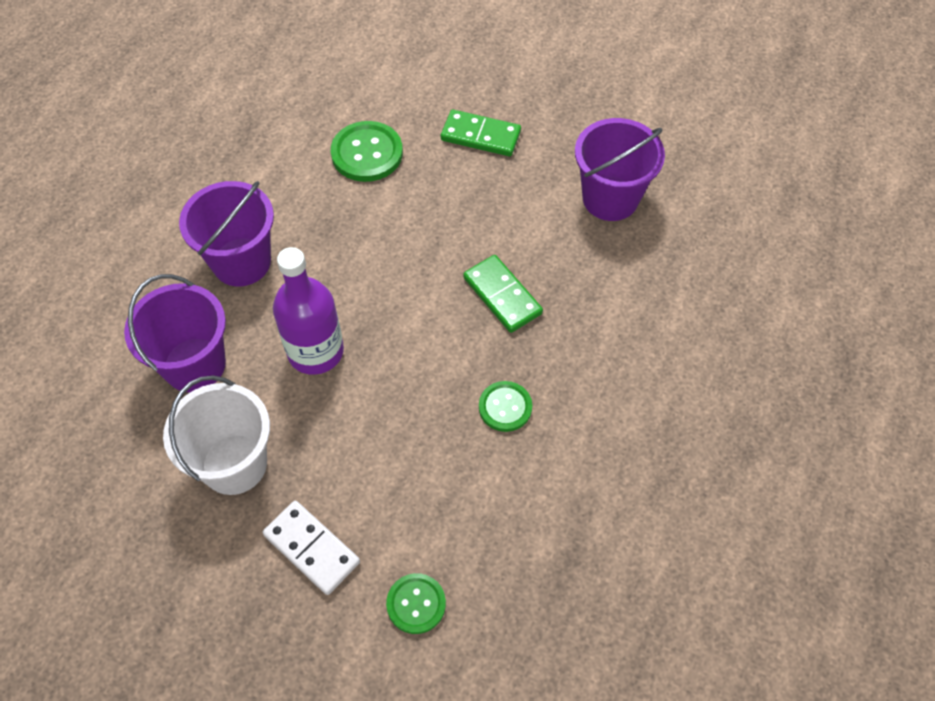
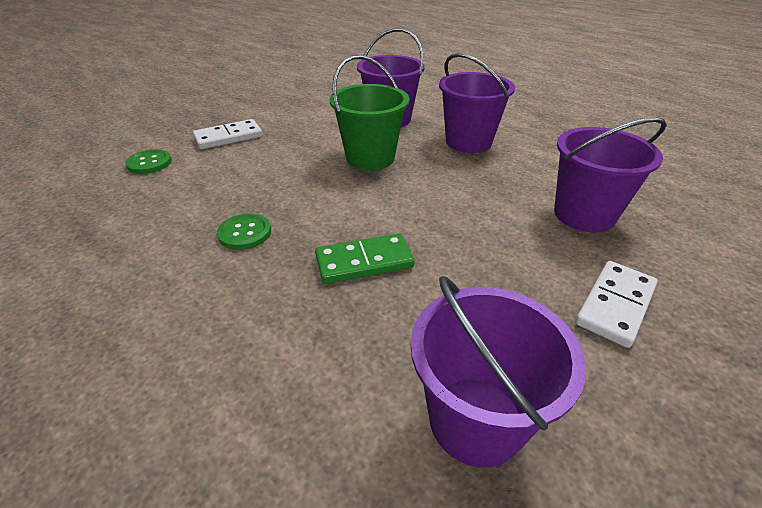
camera: 110 degrees right, 20 degrees down
(234, 464) = (308, 123): white bucket -> none
(315, 351) = (370, 158): purple bottle -> green bucket
(367, 153) = (584, 214): green button -> purple bucket
(480, 136) = (615, 305): green domino -> white domino

